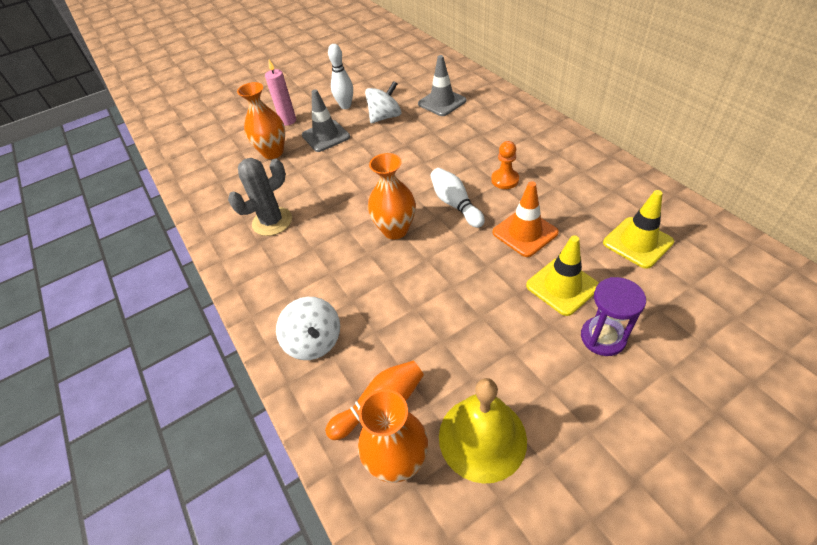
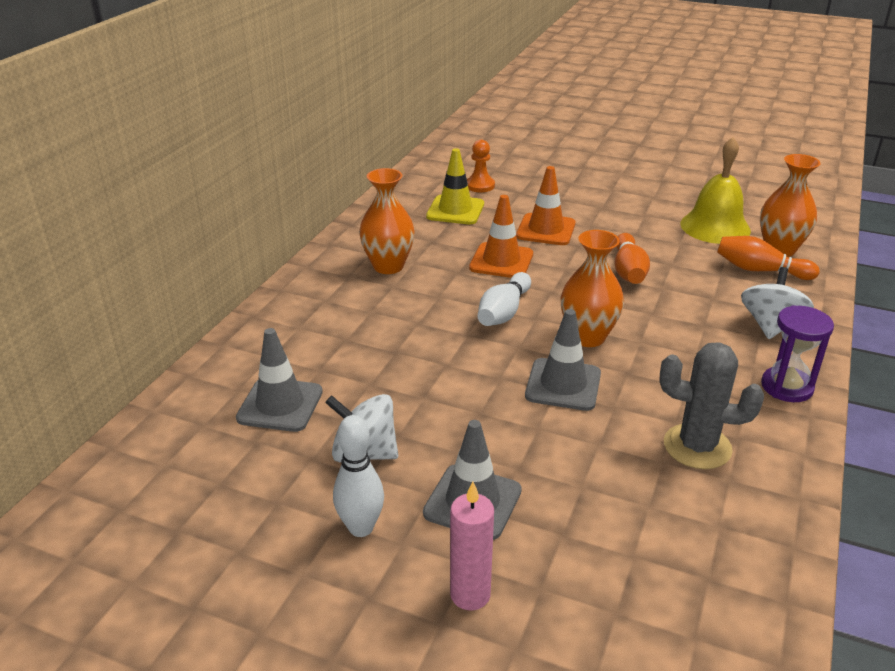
camera: 130 degrees left, 15 degrees down
(273, 152) = (574, 551): orange vase -> orange vase (388, 266)
(365, 197) = (563, 385): none -> grey traffic cone
(454, 302) = (628, 271): none -> orange bowling pin
(505, 180) = (429, 294): orange pawn -> orange pawn (480, 186)
(562, 286) = (546, 230): yellow traffic cone -> orange traffic cone
(603, 337) = (575, 206): purple hourglass -> purple hourglass (787, 387)

